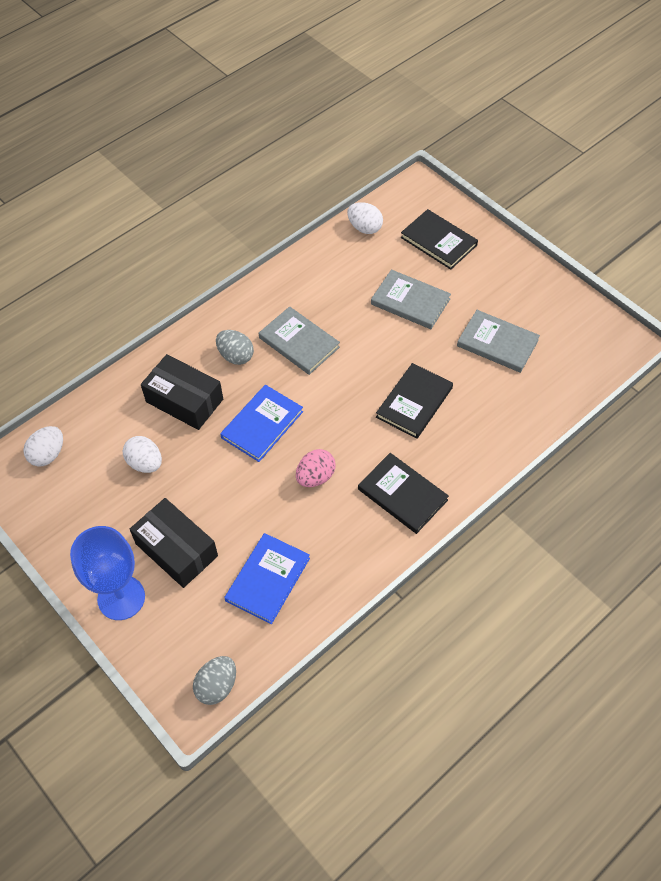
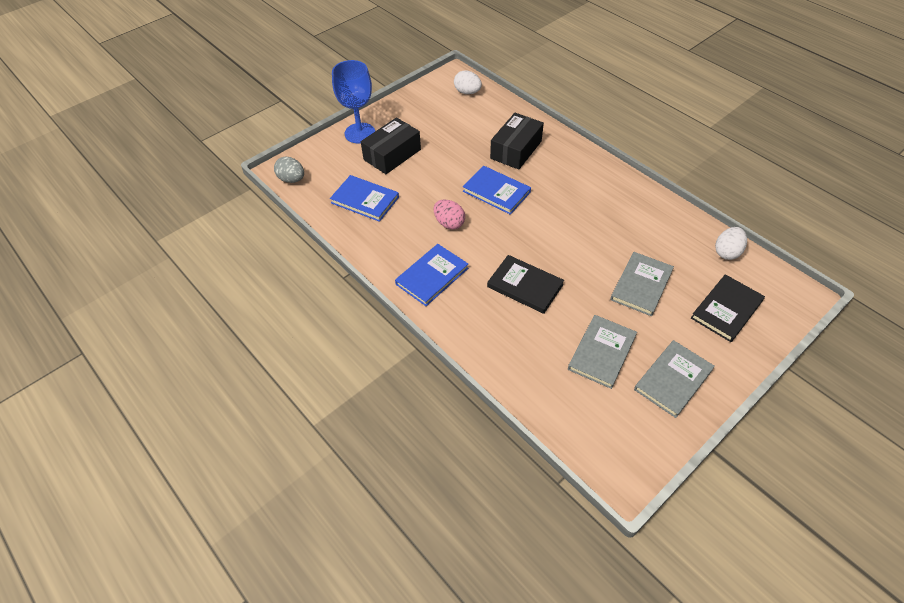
camera: 90 degrees right, 5 degrees down
(145, 463) = (461, 135): white egg -> none
(236, 356) = (561, 174): grey egg -> none
(299, 342) = (580, 210): grey book -> grey book (673, 379)
(402, 495) = (432, 276): black book -> blue book

